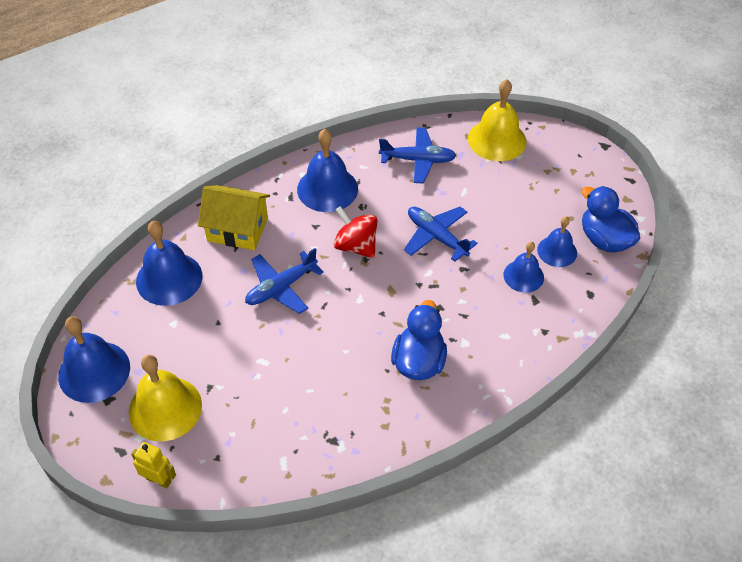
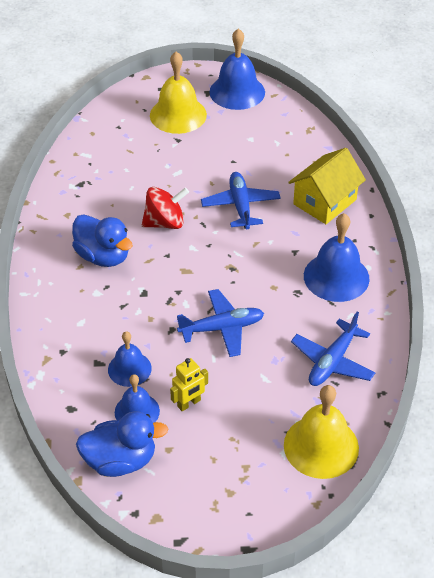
camera: 120 degrees right, 5 degrees down
(159, 480) = (125, 98): yellow robot -> yellow robot (189, 403)
(169, 278) = (297, 148): blue bell -> none
(356, 246) = (252, 268): red spinning top -> red spinning top (165, 222)

